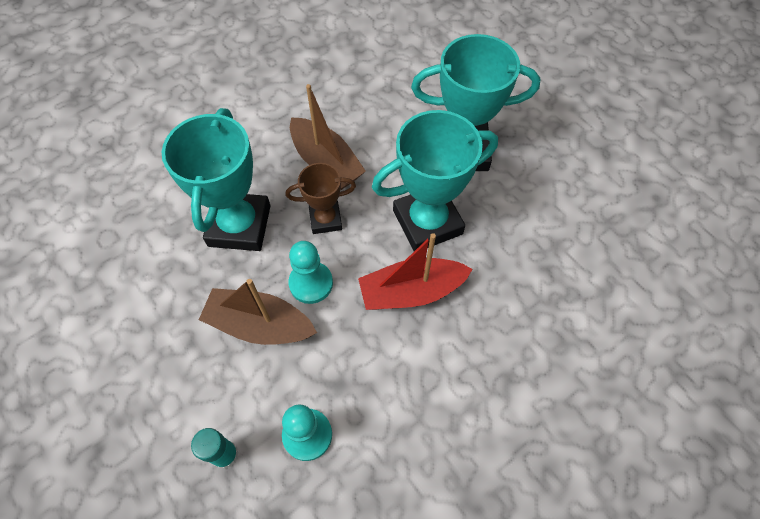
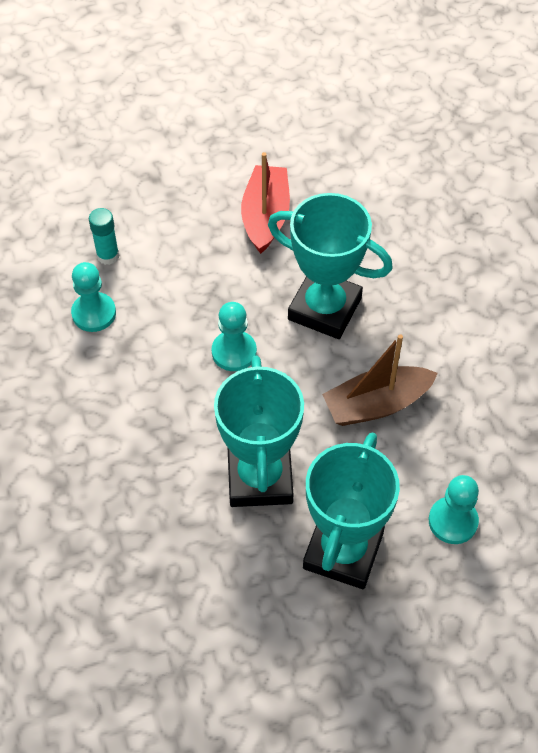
camera: 110 degrees right, 5 degrees down
(259, 325) = (209, 302): brown boat -> none
(325, 219) = (302, 384): brown trophy -> none
(406, 95) = (453, 521): none -> turquoise pawn
(411, 291) = (186, 434): red boat -> red boat (265, 216)

